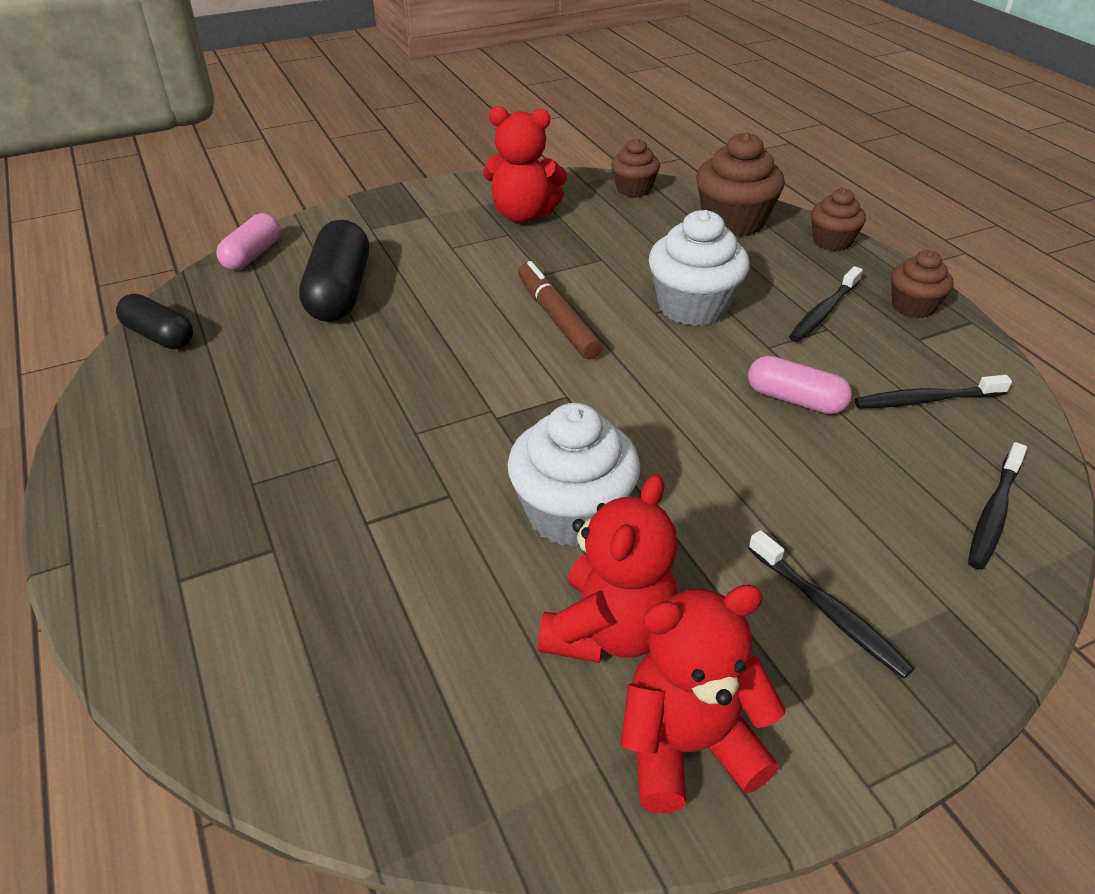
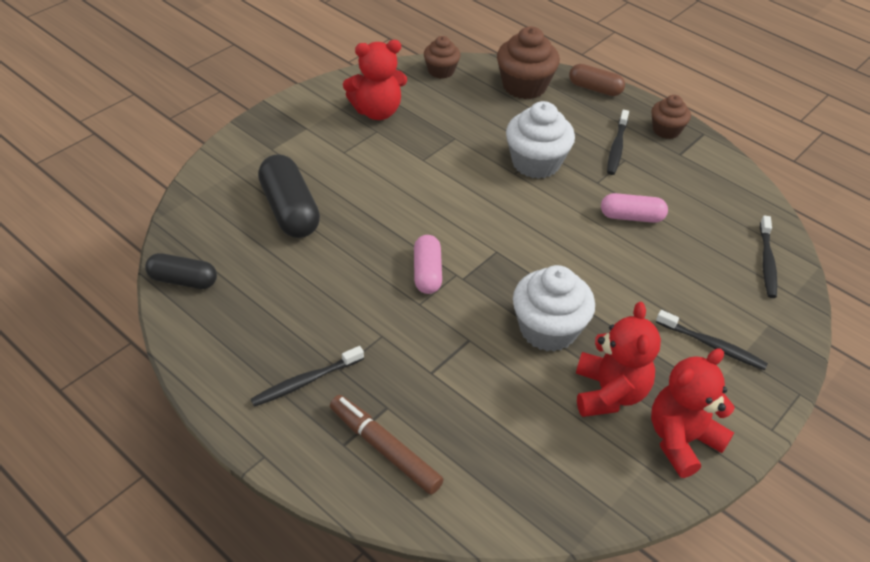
camera: 25 degrees left, 5 degrees up
(252, 255) = (198, 194): pink capsule -> pink capsule (427, 273)
(557, 319) = (455, 194): brown marker -> brown marker (384, 449)
(832, 241) = (595, 89): brown cupcake -> brown capsule
(926, 400) = (702, 197): black toothbrush -> black toothbrush (305, 381)

